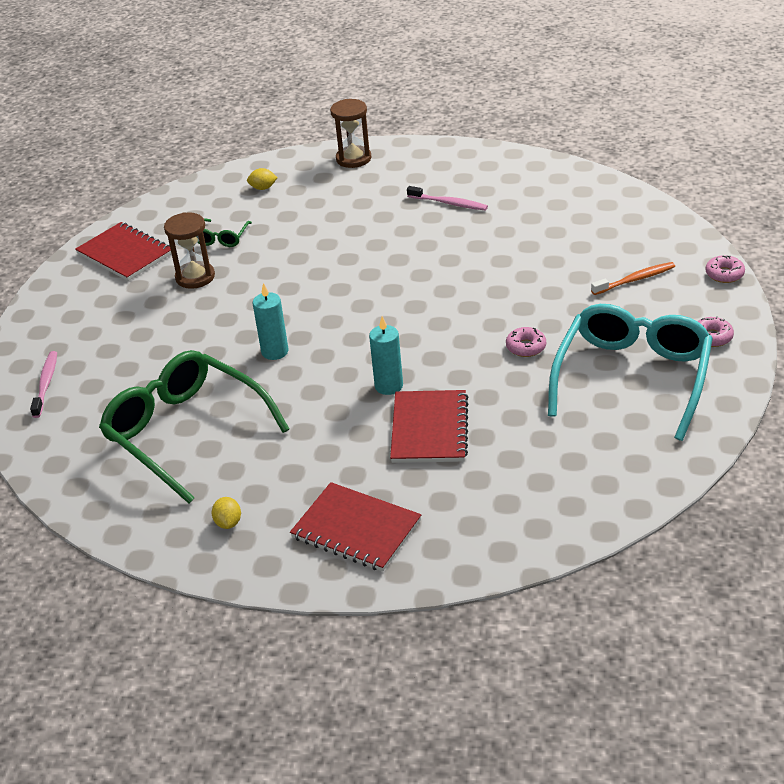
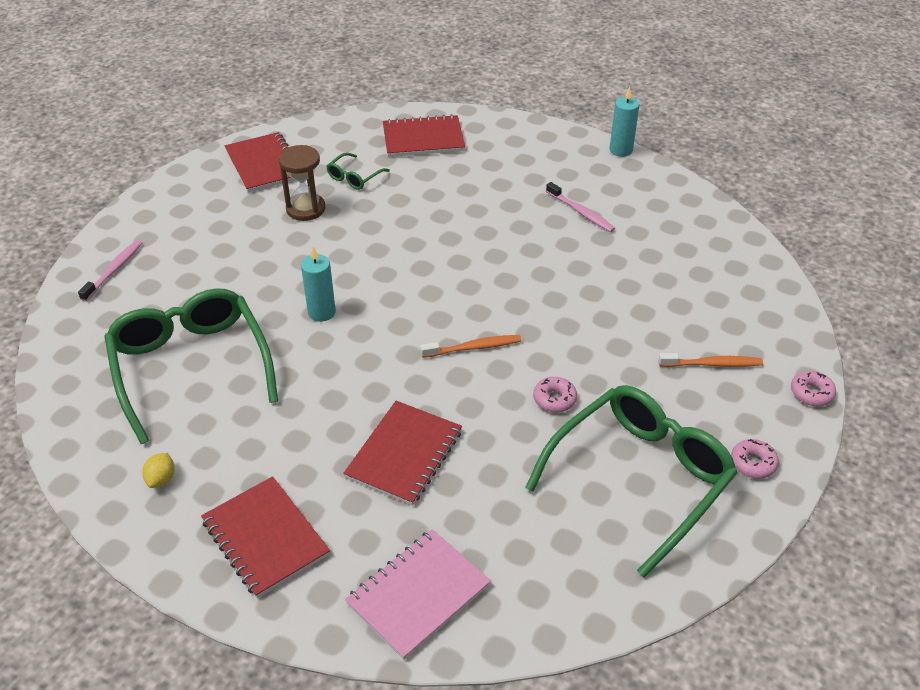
camera: 20 degrees right, 5 degrees up
(263, 188) = (423, 139): yellow lemon -> red notebook
(353, 159) = (523, 135): brown hourglass -> none
(389, 386) = (398, 390): turquoise candle -> turquoise candle (621, 150)
(430, 333) = (473, 347): none -> orange toothbrush
(514, 519) = (418, 595): none -> pink notebook
(633, 377) = (640, 477): turquoise glasses -> green glasses

